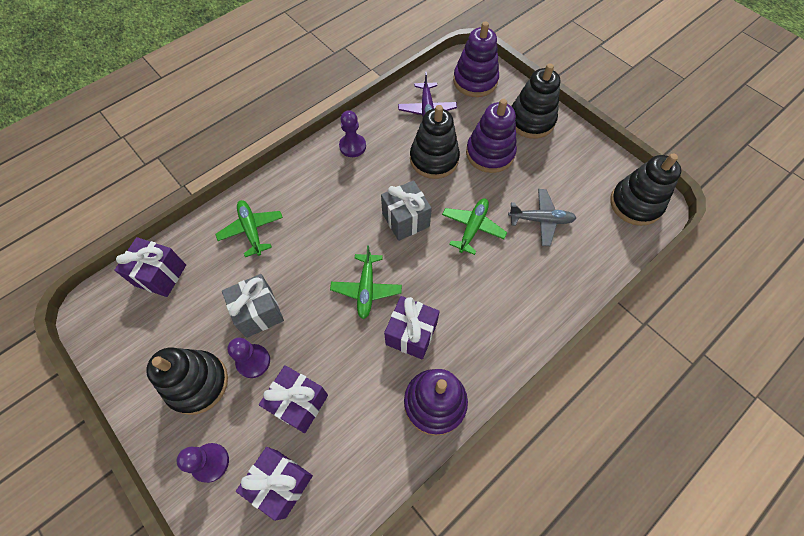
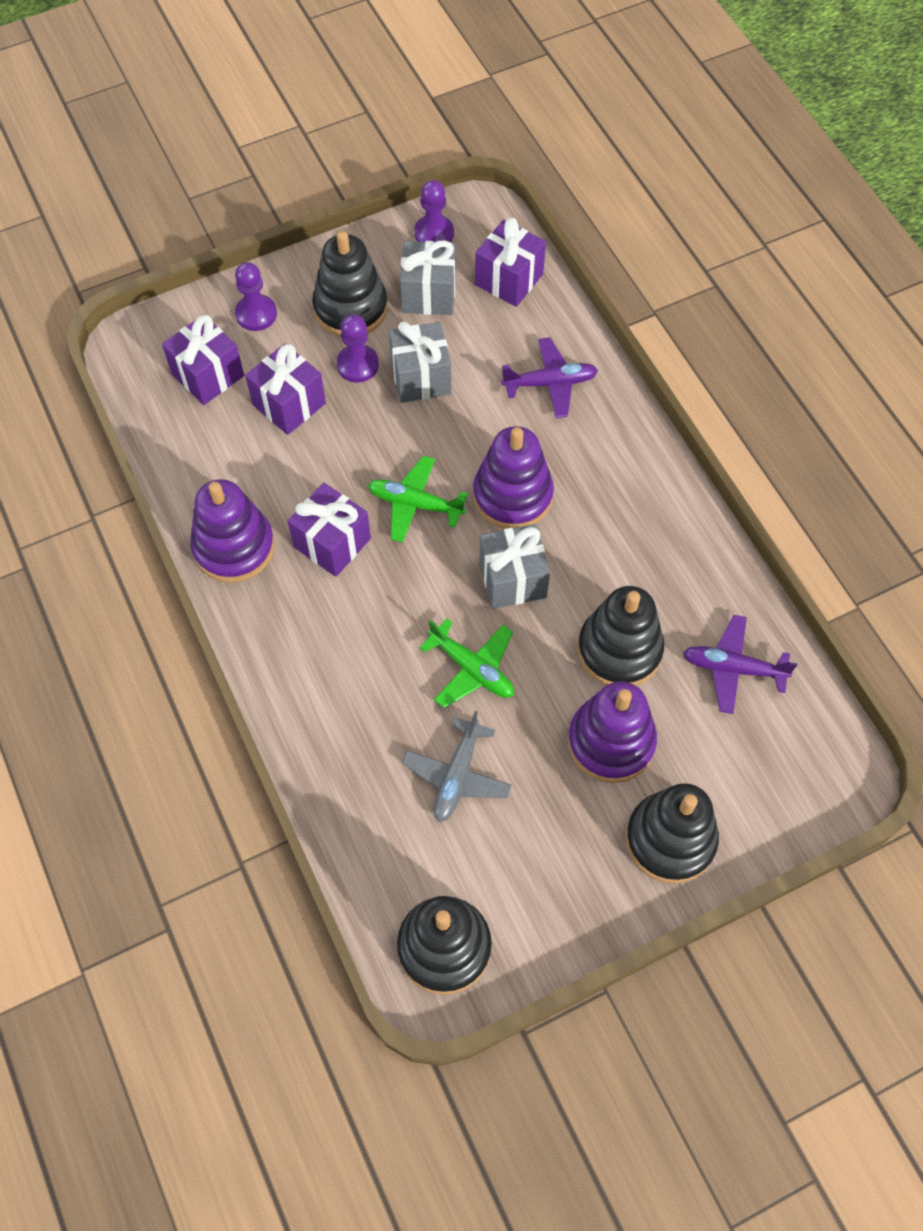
camera: 105 degrees right, 0 degrees up
(178, 327) = (428, 294): none -> grey gift
(251, 230) = (550, 383): green plane -> purple plane
(352, 146) = (674, 536): purple pawn -> purple pawn (434, 233)
(475, 81) = (790, 772): purple stacking toy -> purple stacking toy (512, 495)

